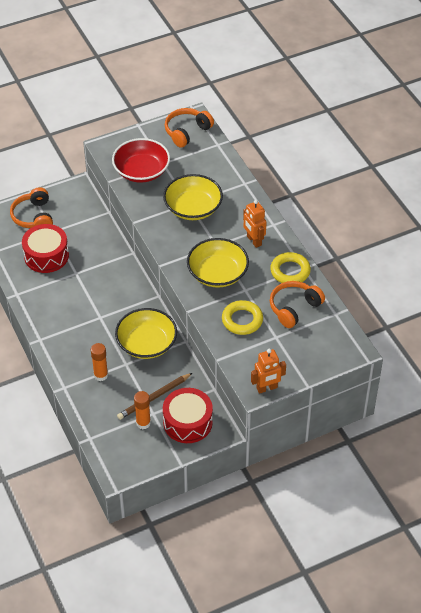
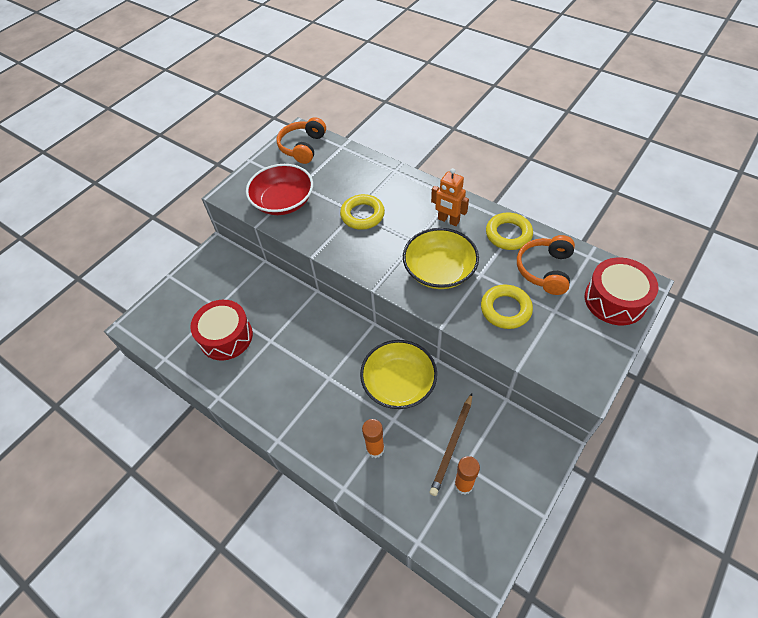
camera: 25 degrees left, 5 degrees up
(34, 216) = (187, 300): orange headphones -> none
(187, 422) = (510, 456): red drum -> red drum (615, 300)
(193, 208) = (362, 215): yellow bowl -> yellow ring
(267, 388) = (597, 376): orange robot -> none

